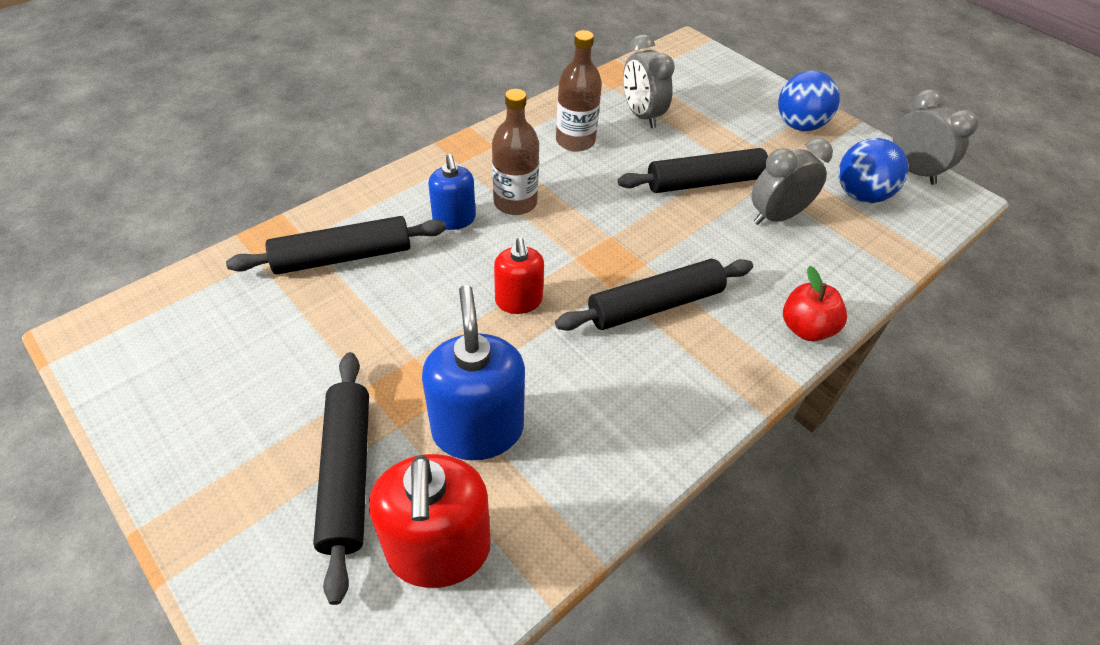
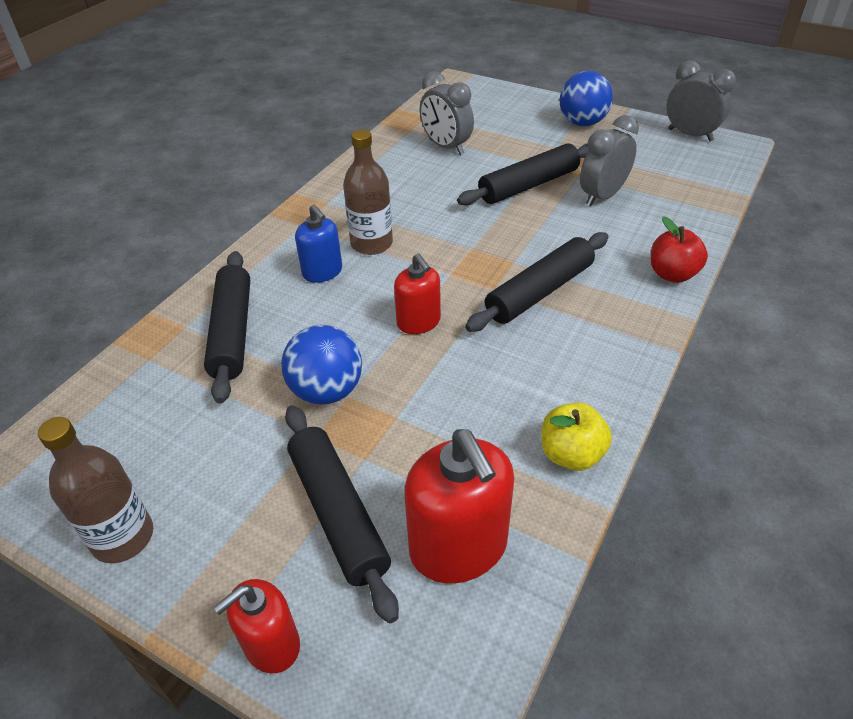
camera: 15 degrees left, 5 degrees down
(228, 580) = (271, 644): none -> red soap dispenser
(343, 257) = (232, 332): black rolling pin -> black rolling pin turned 60 degrees counterclockwise
(478, 429) = (439, 437): blue soap dispenser -> none
(575, 141) = (398, 181): brown bottle -> brown bottle (123, 537)
(596, 493) = (571, 454): none -> yellow apple
(860, 195) = (660, 163): blue ball -> blue ball (326, 391)

